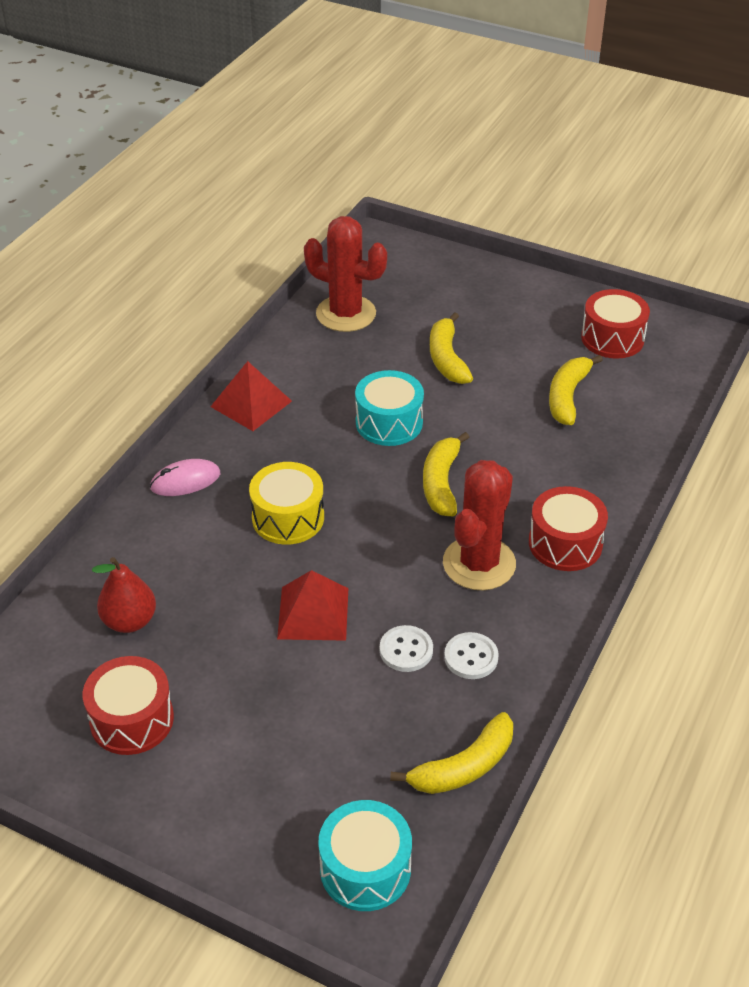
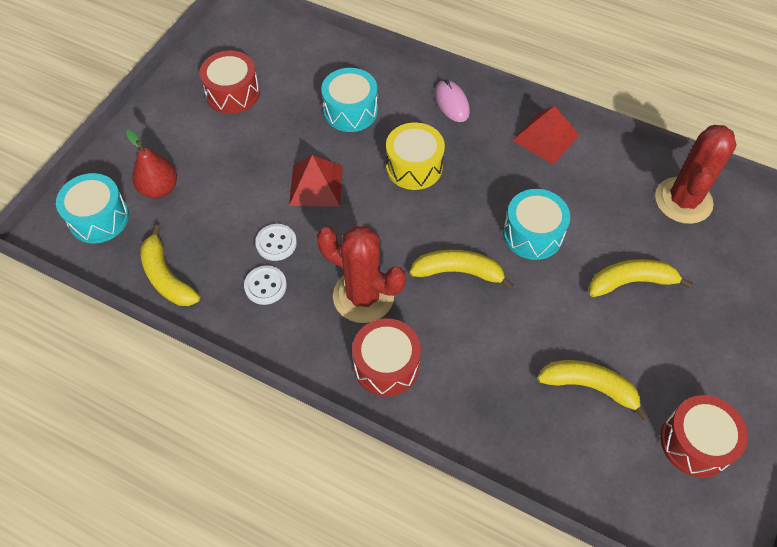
camera: 90 degrees right, 15 degrees up
(129, 621) = (315, 84): red pear -> red pear (159, 189)
(186, 580) = (350, 111): none -> turquoise drum

